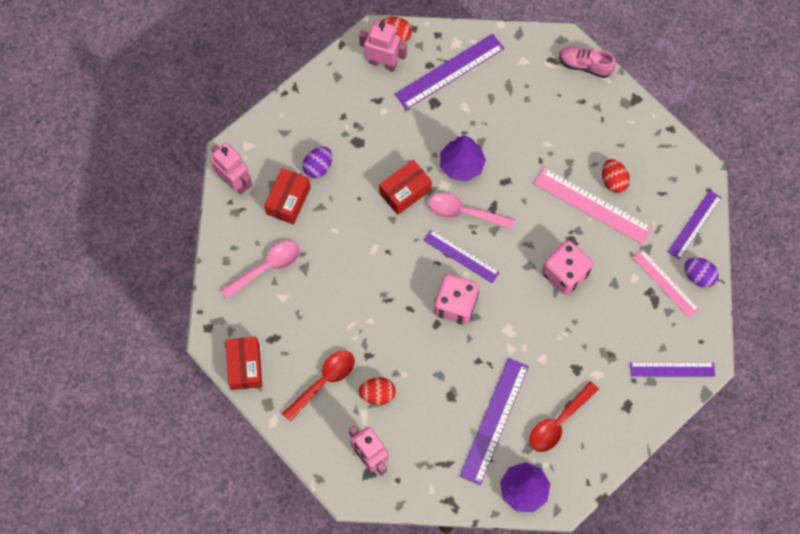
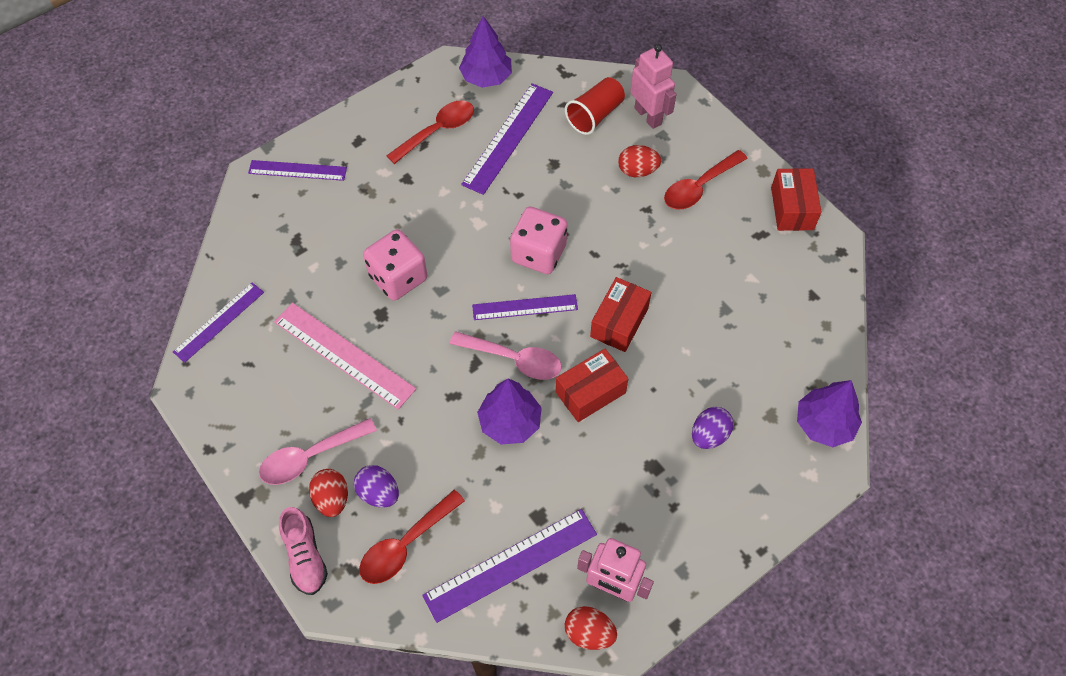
camera: 175 degrees left, 10 degrees down
(235, 182) = (824, 424): pink robot -> purple tree
(267, 267) = (773, 313): pink spoon -> pink spoon (310, 457)
(288, 201) = (749, 393): red box -> red box (619, 322)
(418, 453) = (595, 115): none -> red cup
(461, 256) = (525, 307): purple ruler -> purple ruler turned 45 degrees counterclockwise
(520, 78) = (405, 545): none -> red spoon
(585, 65) = (305, 556): pink shoe -> pink shoe turned 45 degrees clockwise
(613, 181) = (308, 384): red egg -> red egg (332, 499)
(665, 283) = (278, 258): pink ruler -> none
(698, 276) = (235, 263): purple egg -> purple egg (379, 493)

